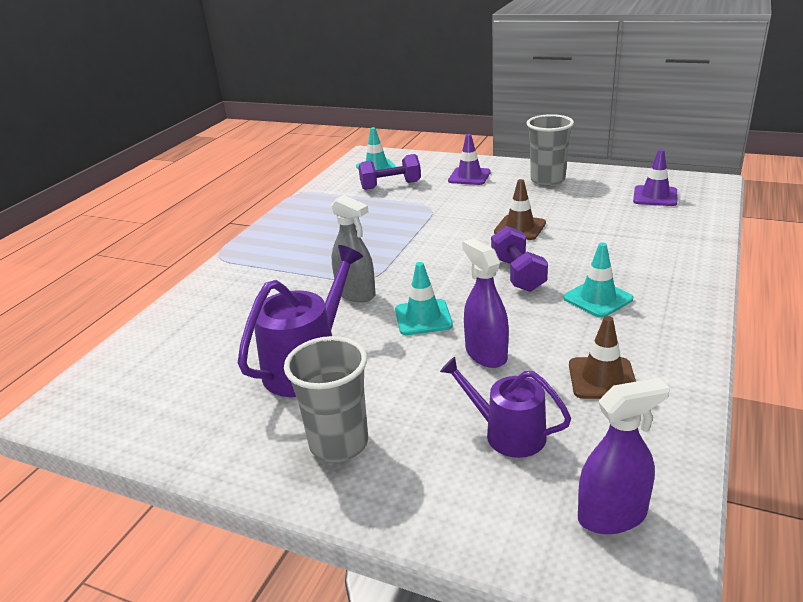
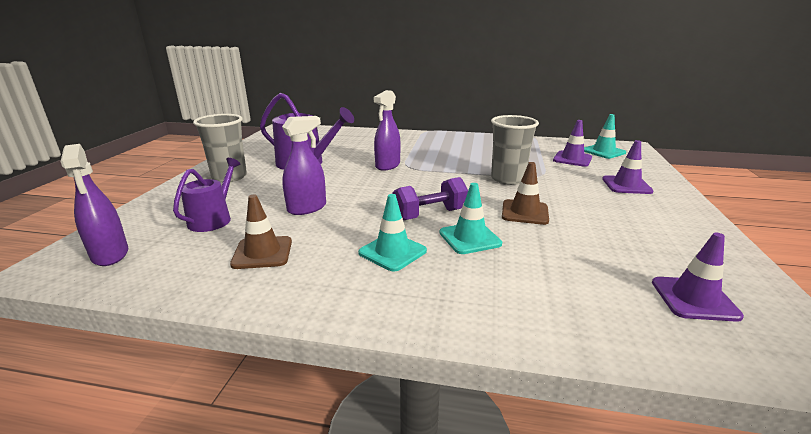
camera: 75 degrees right, 5 degrees down
(356, 293) = (387, 165): grey spray bottle -> purple spray bottle
(390, 185) = (572, 159): purple dumbbell -> purple traffic cone
(423, 318) = (357, 186): turquoise traffic cone -> turquoise traffic cone (470, 238)
(547, 180) = (663, 223): grey cup -> grey cup (508, 179)

